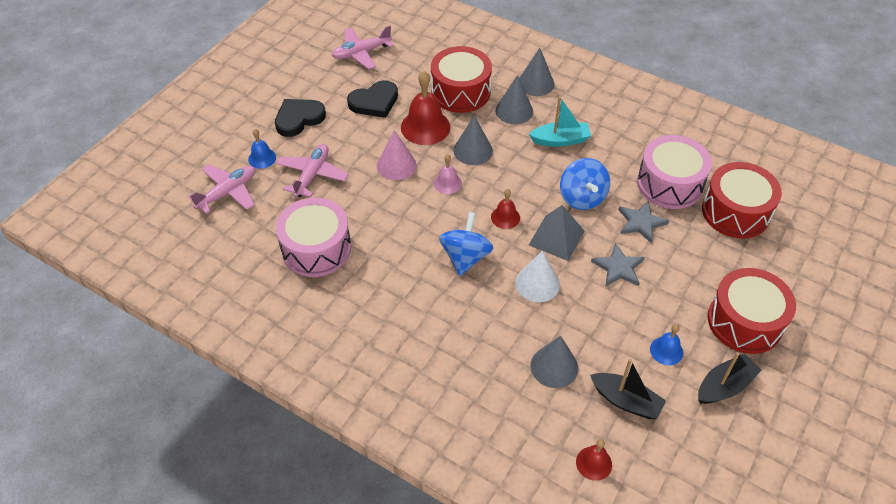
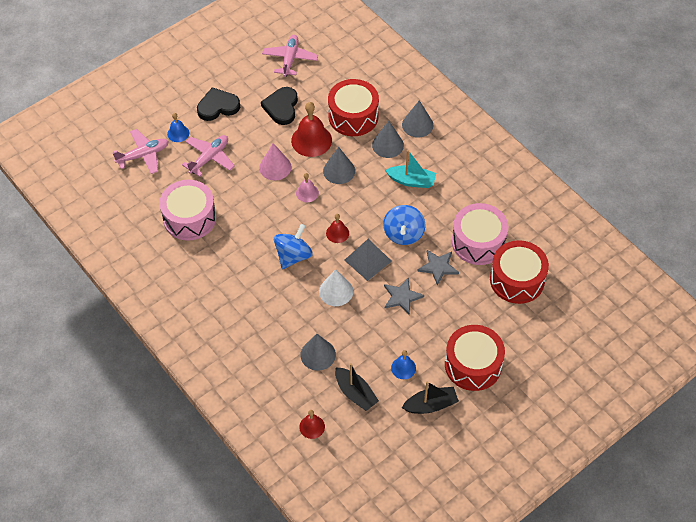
camera: 20 degrees right, 5 degrees up
(361, 53) = (290, 59): pink plane -> pink plane turned 105 degrees clockwise
(374, 102) = (281, 107): black heart -> black heart turned 105 degrees clockwise

